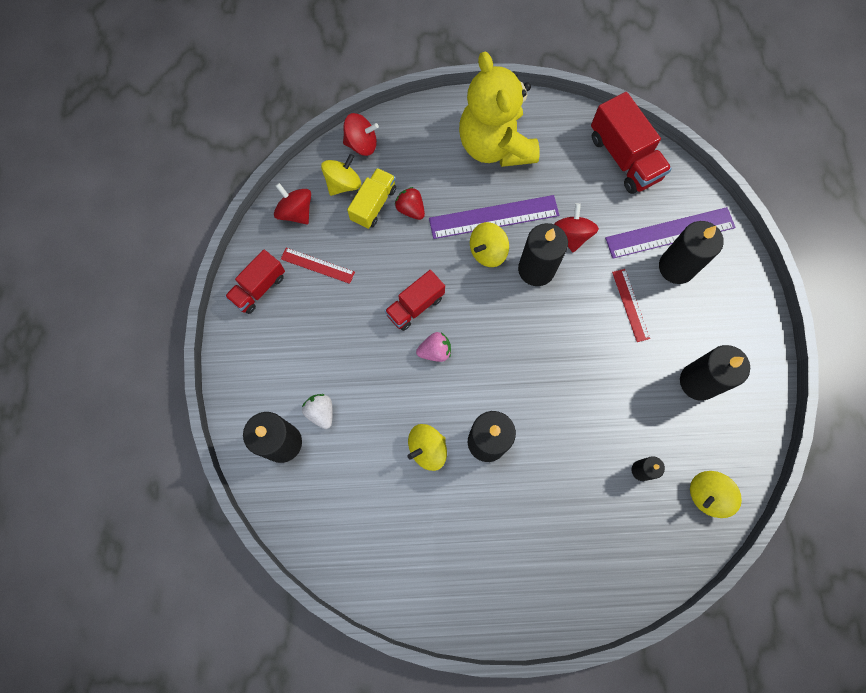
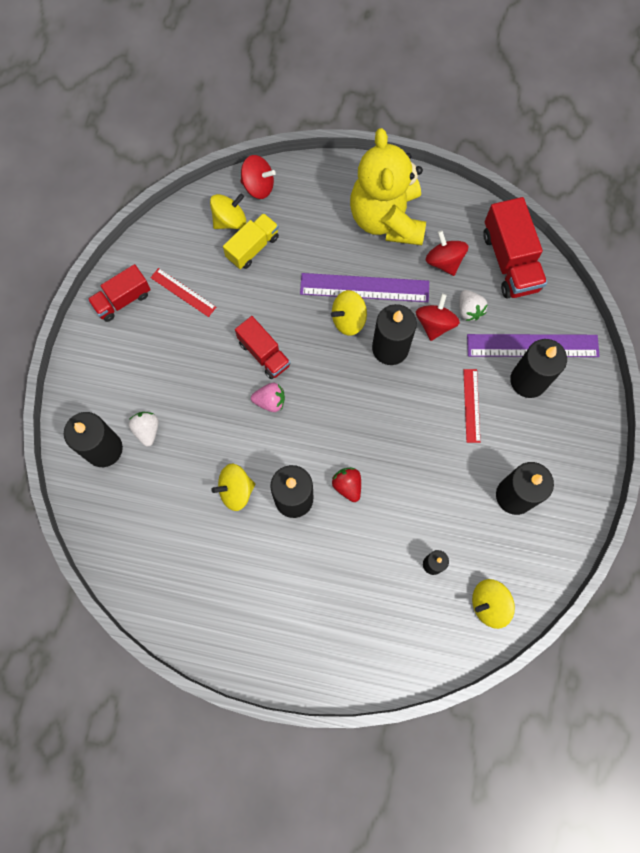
camera: 15 degrees right, 0 degrees up
(296, 212) = (177, 236): red spinning top -> red spinning top (444, 261)
(410, 209) = (287, 260): red strawberry -> red strawberry (347, 486)
(415, 306) = (264, 354): red truck -> red truck turned 105 degrees counterclockwise
(600, 214) = (469, 310): none -> white strawberry

